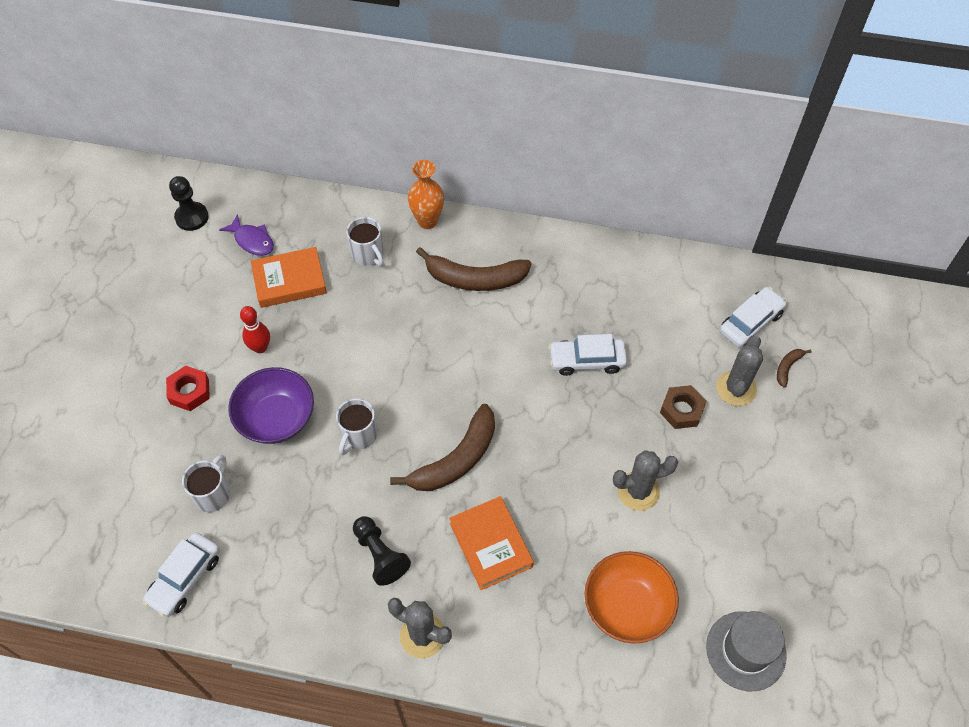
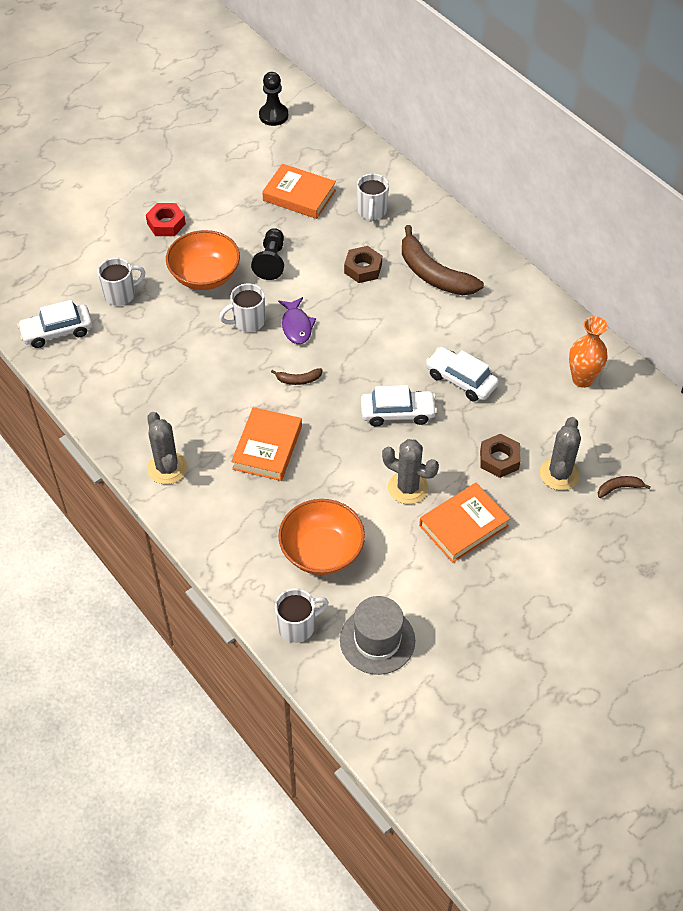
camera: 40 degrees right, 5 degrees down
(252, 240) = (299, 154): purple fish -> purple fish (296, 326)
(260, 347) = (238, 225): red bowling pin -> none
(276, 418) = (205, 276): purple bowl -> orange bowl
(380, 555) = (188, 402): black pawn -> black pawn (271, 261)
(411, 314) = (363, 268): none -> brown nut
(427, 221) = (438, 215): orange vase -> orange vase (582, 379)
(456, 459) = (298, 380): brown banana -> brown banana, size x0.44
(674, 693) = (297, 626): none -> white mug
(711, 491) = (463, 526): none -> orange book
(736, 388) = (559, 474): grey cactus -> grey cactus turned 45 degrees counterclockwise
(750, 323) = (622, 438): white car -> white car (397, 413)

